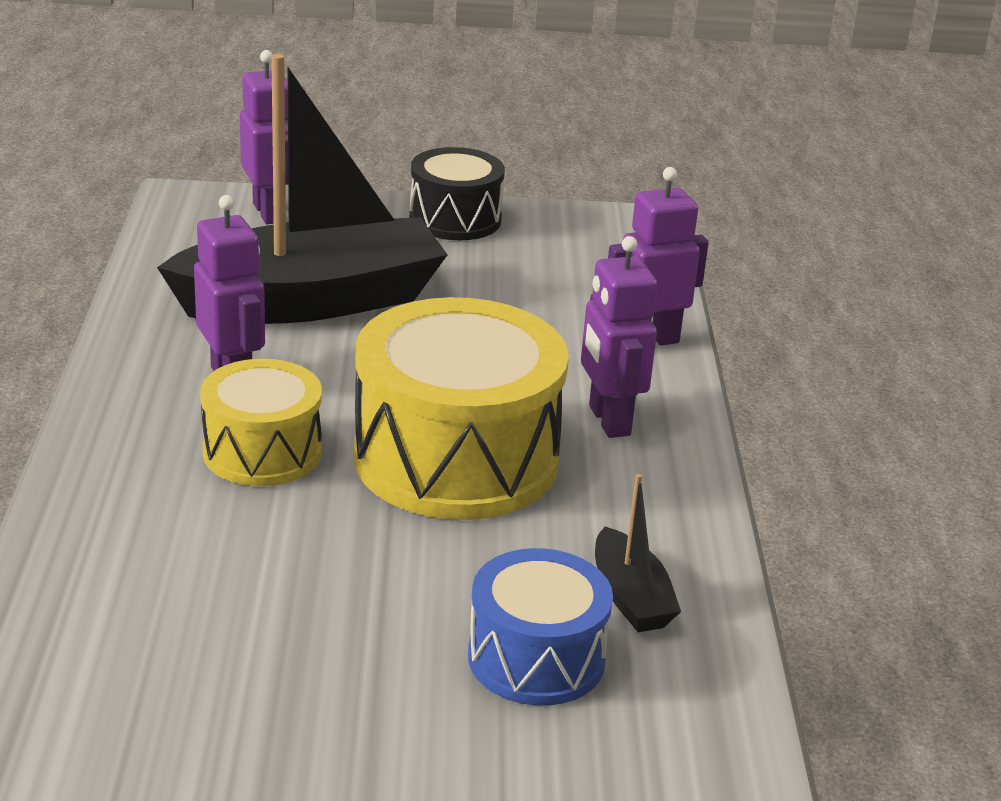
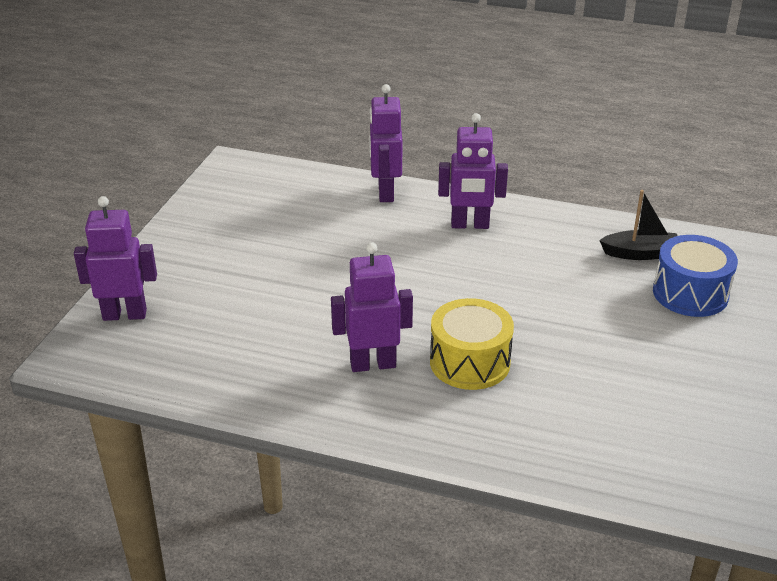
camera: 70 degrees left, 5 degrees up
(311, 301) = (277, 313): black boat -> none
(455, 219) = (187, 232): black drum -> none
(456, 459) = (497, 286): yellow drum -> none

